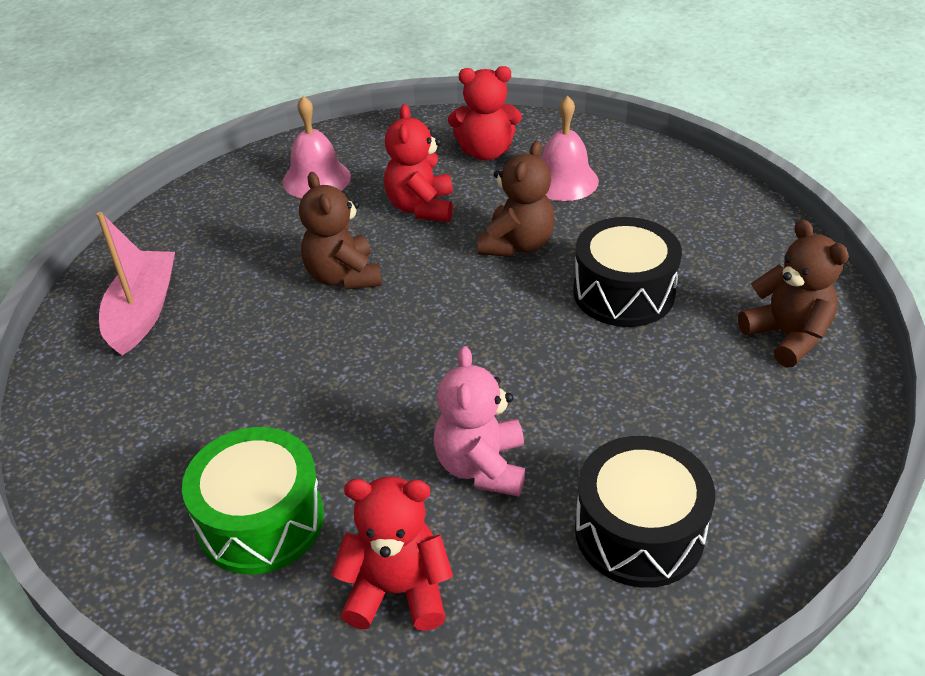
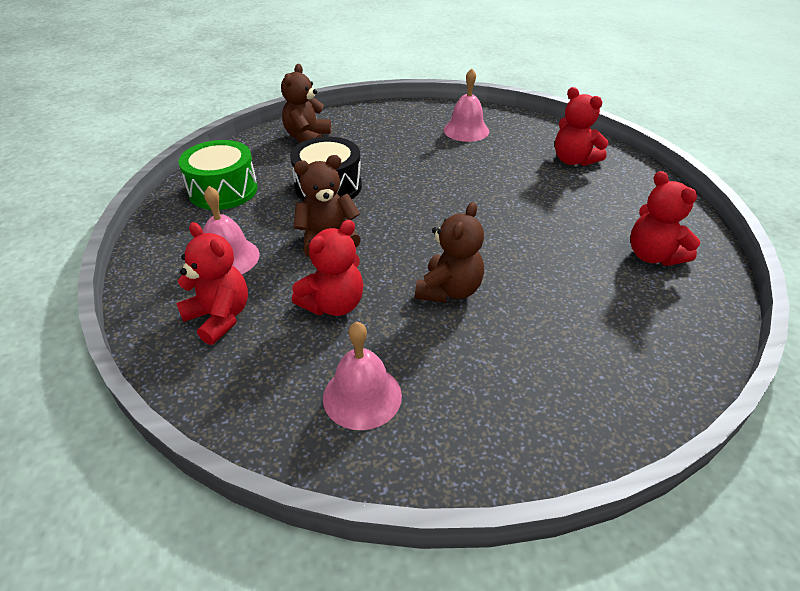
camera: 135 degrees left, 0 degrees up
(143, 312) = (614, 360): pink boat -> none
(159, 461) = (653, 256): none -> red teddy bear
(261, 520) = (613, 206): green drum -> green drum (223, 190)
(482, 466) = (495, 171): pink teddy bear -> none
(639, 531) = (466, 130): black drum -> pink bell

